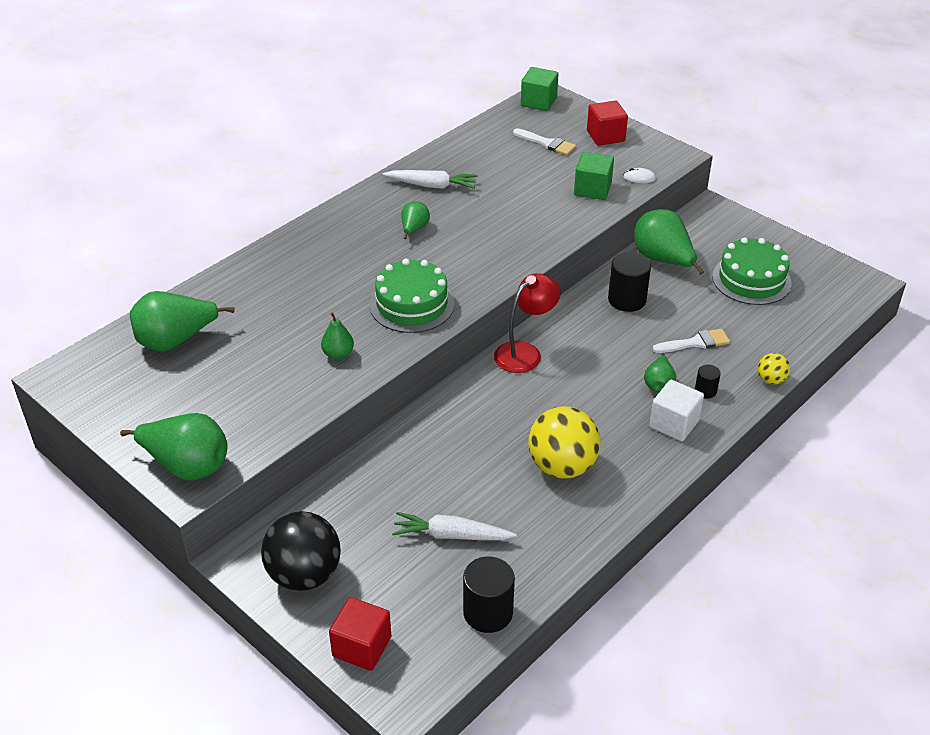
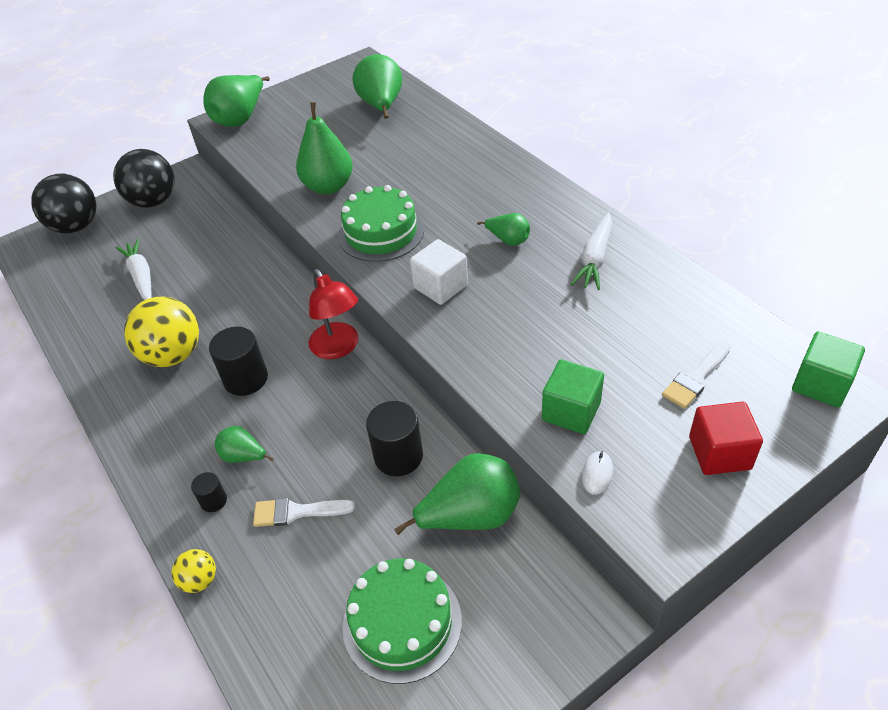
camera: 105 degrees right, 5 degrees up
(338, 354) = (328, 187): green pear -> green pear, size x1.87
(362, 647) = (76, 226): red cube -> black ball
(451, 535) = (141, 276): white carrot -> white carrot turned 45 degrees counterclockwise
(488, 612) = (57, 290): black cylinder -> black cylinder (246, 379)
(674, 424) = (180, 457): white cube -> white cube (440, 286)
(695, 343) = (296, 512): white brush -> white brush turned 90 degrees clockwise

